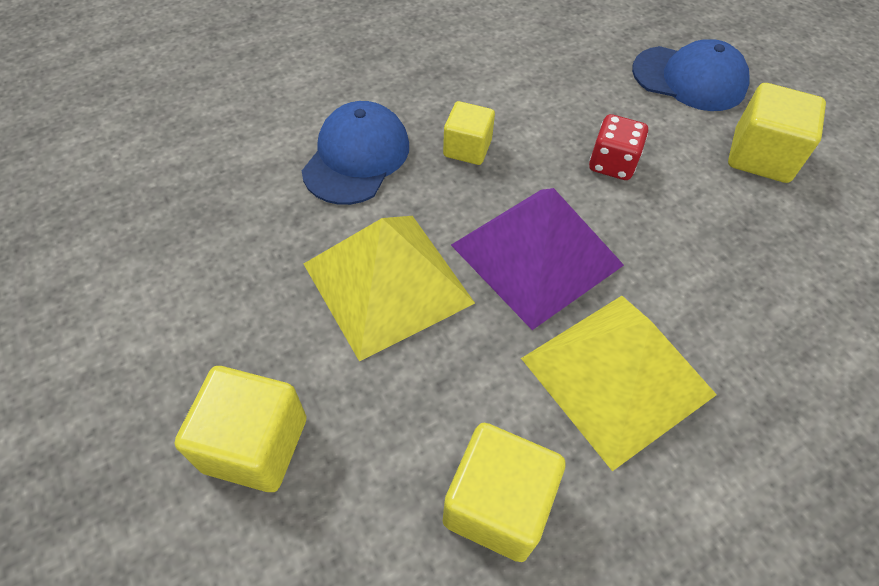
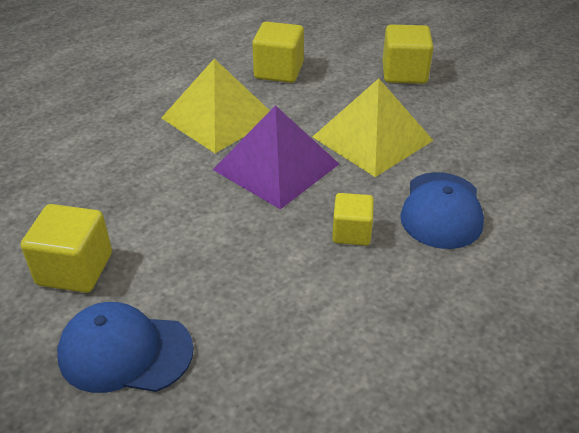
camera: 170 degrees right, 15 degrees down
(612, 164) = (219, 240): red dice -> none

